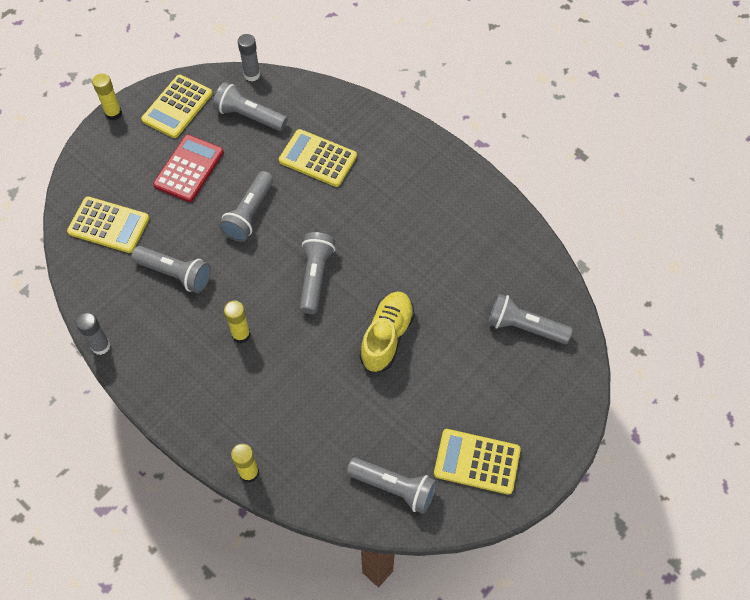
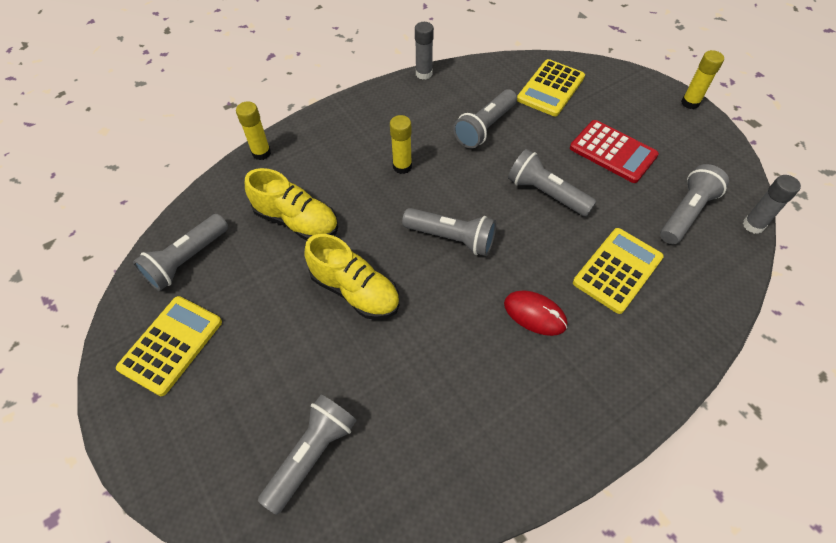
camera: 105 degrees right, 5 degrees down
(177, 107) = (700, 152): yellow calculator -> none
(327, 407) = (296, 221): none -> yellow shoe
(372, 208) = (535, 314): none -> red mouse

